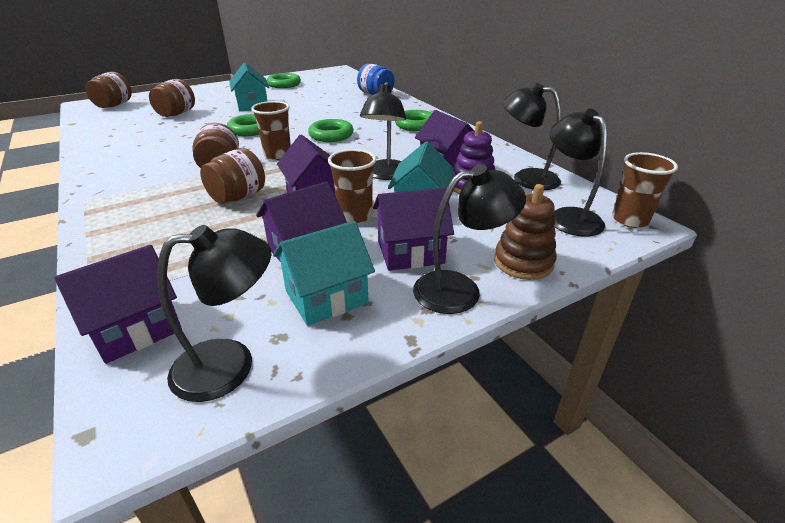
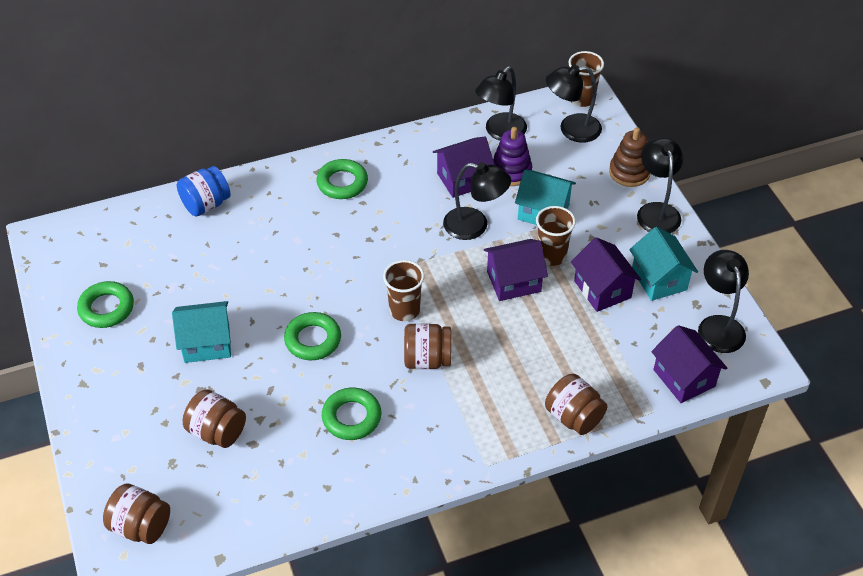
camera: 80 degrees left, 15 degrees up
(238, 197) = (501, 338): brown jar -> brown jar (573, 417)
(331, 135) = (355, 261): green ring -> green ring (351, 417)
(410, 252) = (610, 229): purple house -> none

